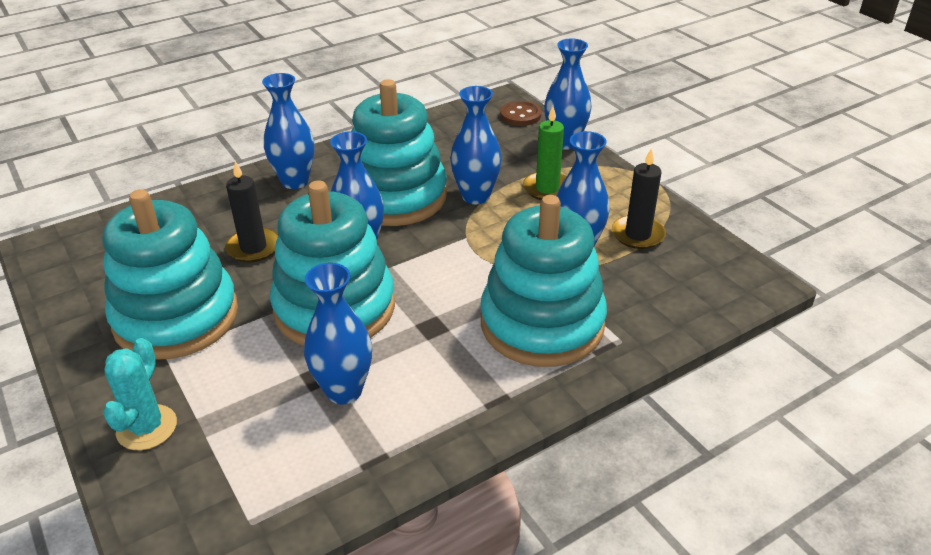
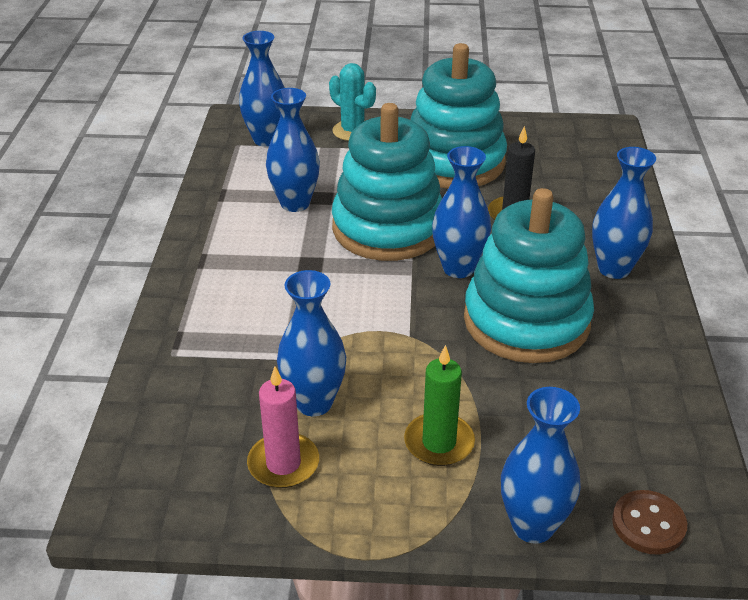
camera: 125 degrees right, 0 degrees up
(476, 196) = (475, 377): blue vase -> blue vase (266, 139)
(542, 324) = (245, 321): turquoise stacking toy -> none
(637, 234) = (283, 463): black candle -> pink candle

